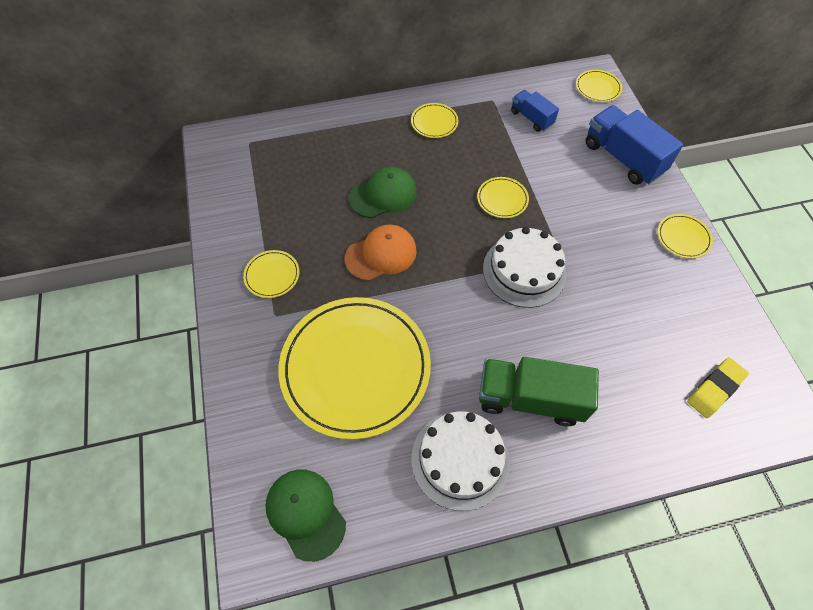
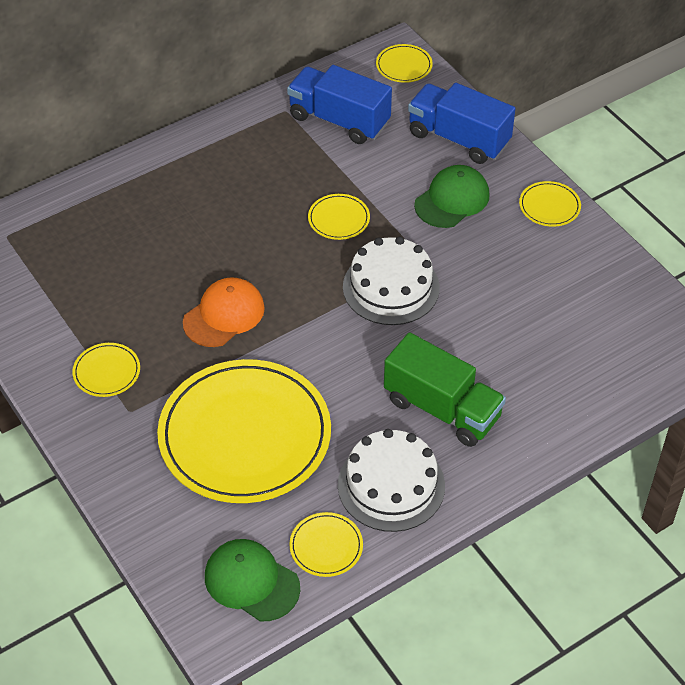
camera: 20 degrees left, 10 degrees down
(383, 195) = (199, 251): green cap -> green cap (452, 200)
(434, 122) = (225, 154): yellow plate -> yellow plate (326, 546)
(530, 398) = (442, 409): green truck -> green truck turned 135 degrees counterclockwise
(531, 118) = (339, 120): blue truck -> blue truck, size x1.77
(715, 389) = (624, 344): yellow eraser -> none

